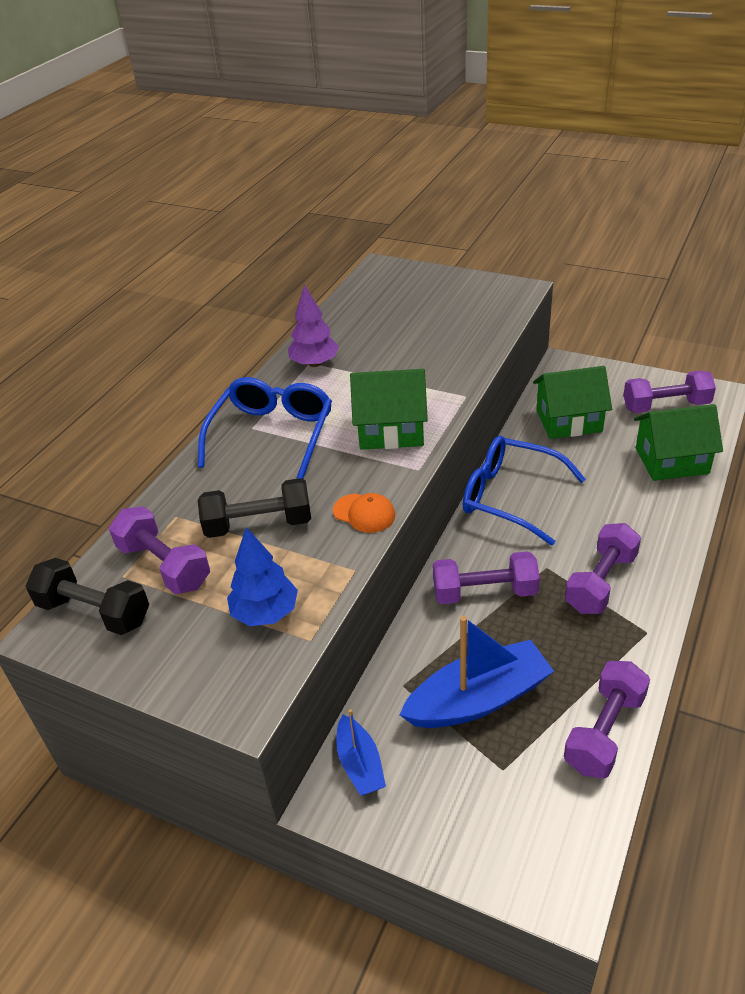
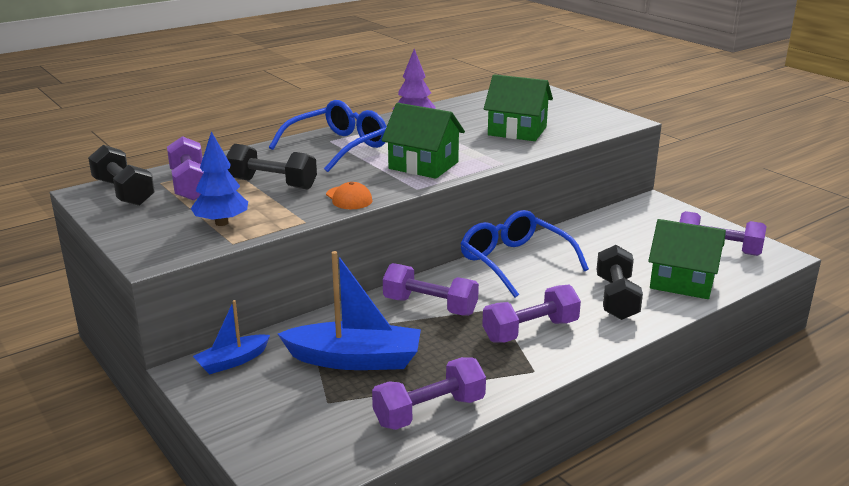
camera: 25 degrees right, 15 degrees down
(360, 764) = (232, 361): blue boat -> blue boat turned 45 degrees clockwise
(568, 421) = (618, 234): green house -> green house (517, 131)
(636, 506) = (616, 298): none -> black dumbbell

